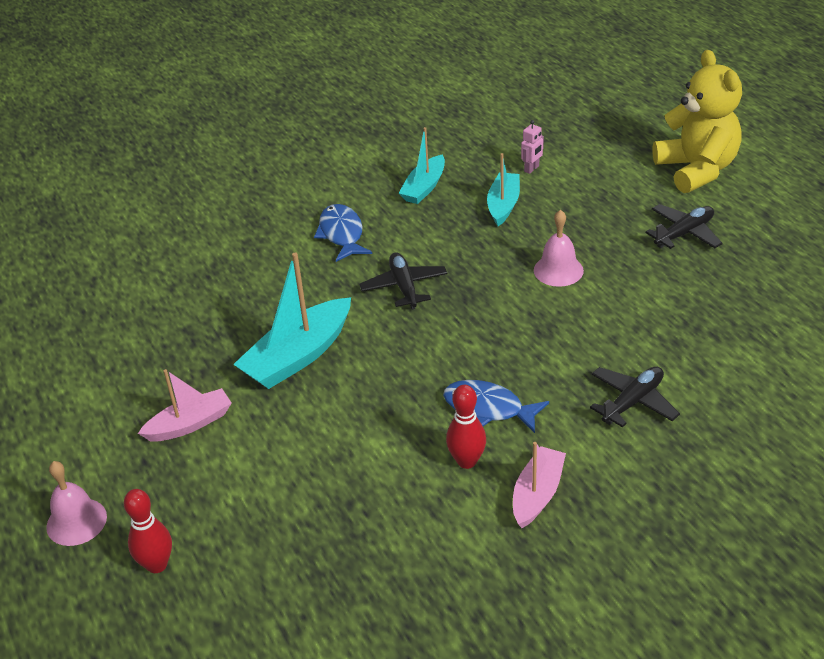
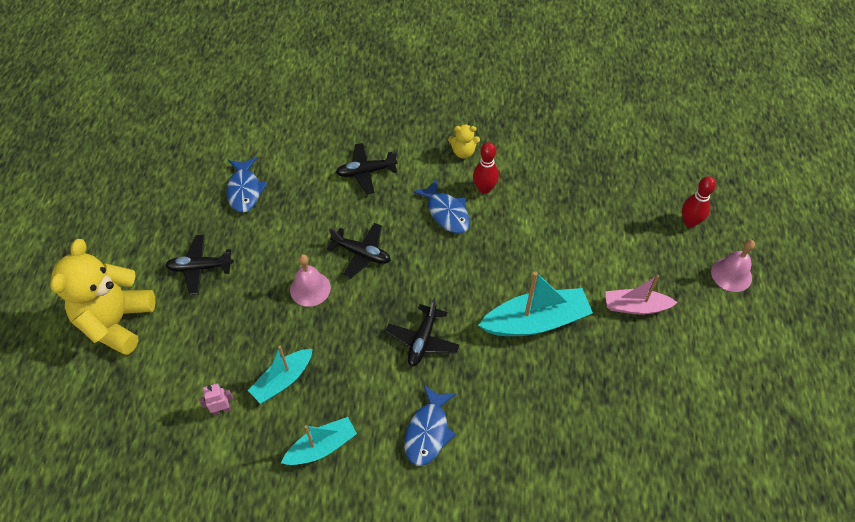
camera: 150 degrees left, 15 degrees up
(537, 494) = (463, 152): pink boat -> yellow teddy bear
(541, 322) = (361, 254): none -> black plane
(741, 312) = (244, 190): none -> blue fish

